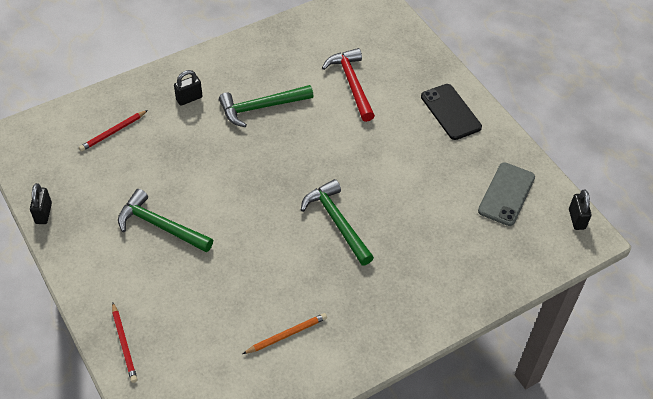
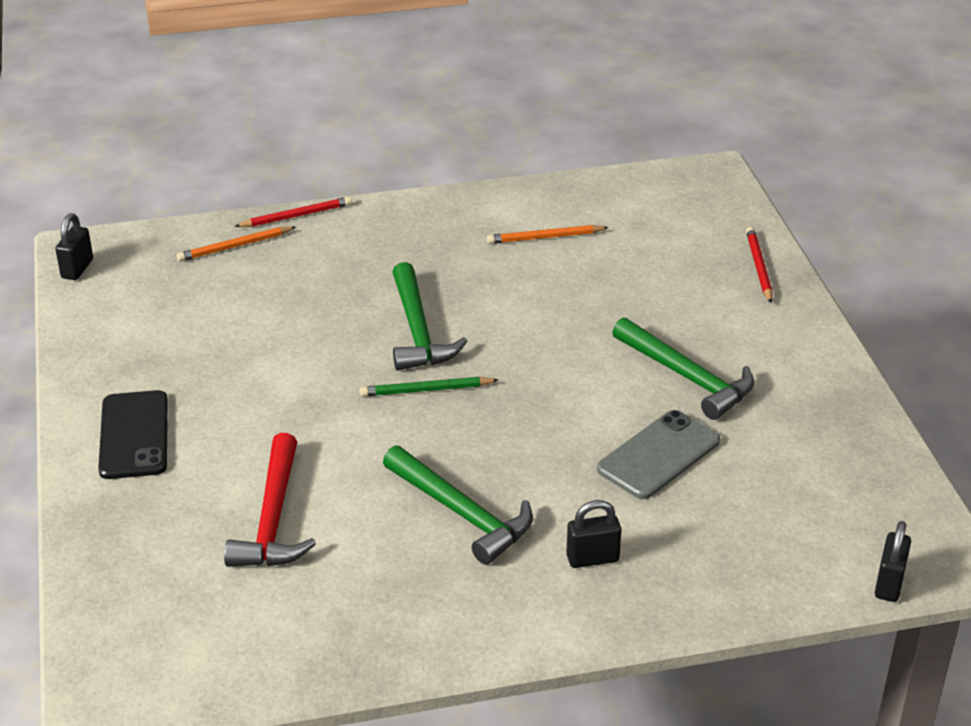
camera: 160 degrees left, 15 degrees down
(43, 213) = (875, 429): black padlock -> black padlock (889, 584)
(113, 132) = (748, 529): red pencil -> red pencil (296, 216)
(261, 107) = (462, 513): green hammer -> green hammer turned 45 degrees clockwise
(312, 178) = (426, 390): none -> green pencil
(494, 266) = (235, 246): none -> orange pencil
(506, 194) = (147, 313): grey phone -> grey phone (658, 455)

